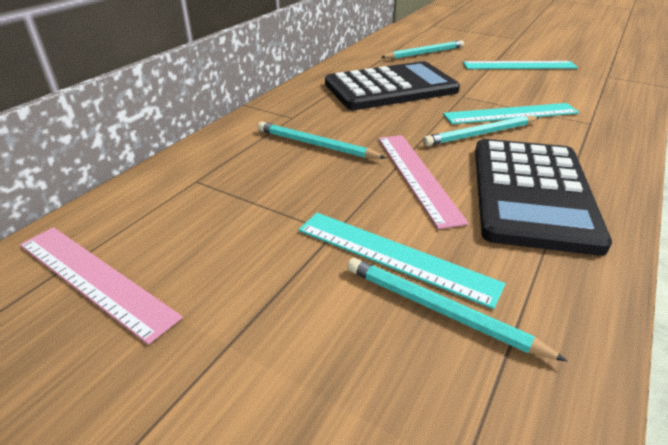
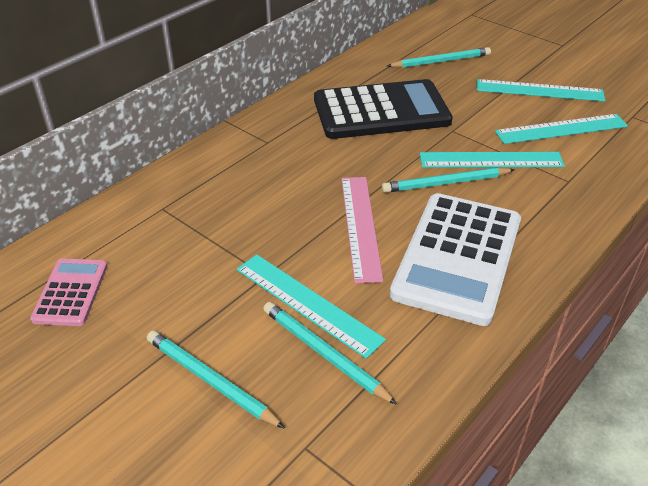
camera: 10 degrees right, 5 degrees up
(95, 279) = (71, 292): pink ruler -> pink calculator
(316, 145) = (280, 179): turquoise pencil -> turquoise pencil (211, 381)
(531, 193) = (457, 257): black calculator -> white calculator
(556, 88) = (561, 129): none -> turquoise ruler

